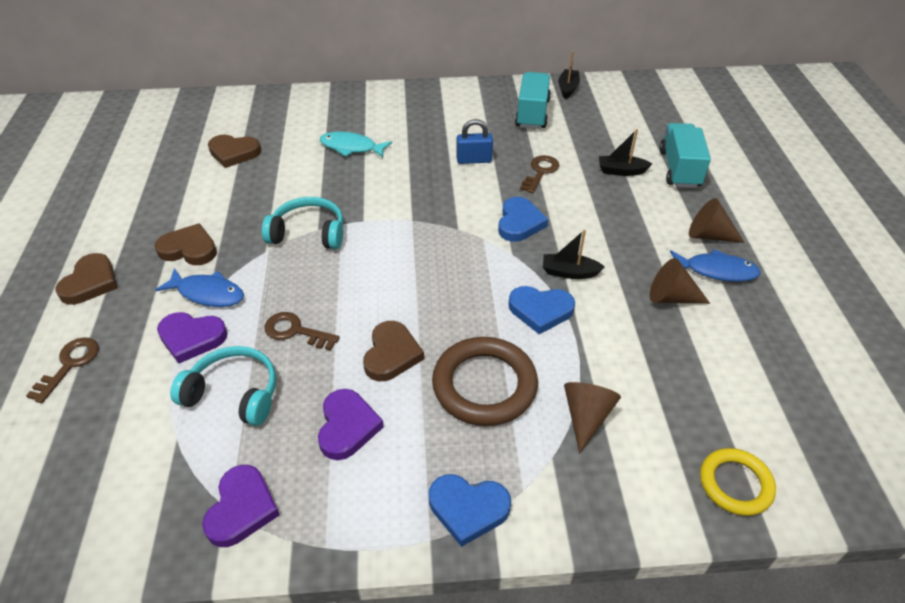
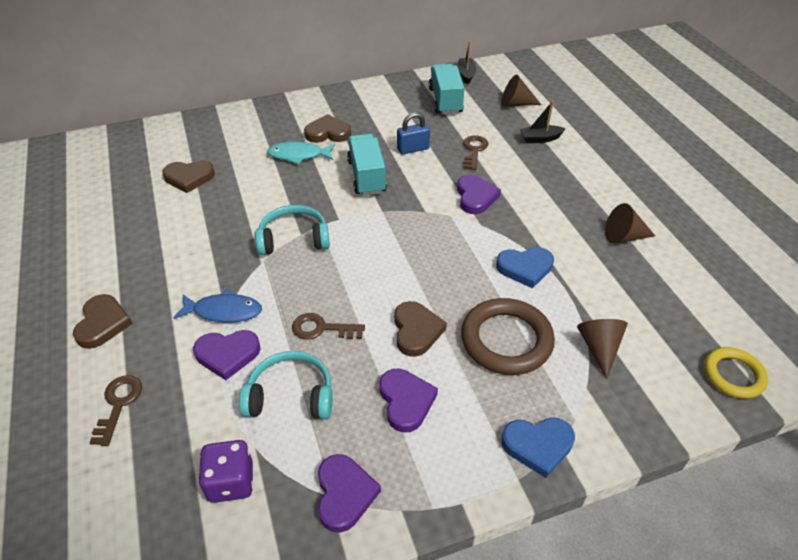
camera: 15 degrees left, 0 degrees up
(138, 467) = (231, 482): none -> purple dice
(189, 249) = (187, 274): brown heart -> brown heart (328, 133)
(519, 223) = (475, 197): blue heart -> purple heart
(569, 272) = (534, 231): black boat -> none
(679, 169) = (585, 129): turquoise truck -> turquoise truck (367, 177)
(709, 235) = (631, 181): brown cone -> brown cone (516, 104)
(716, 271) = (649, 208): blue fish -> none

